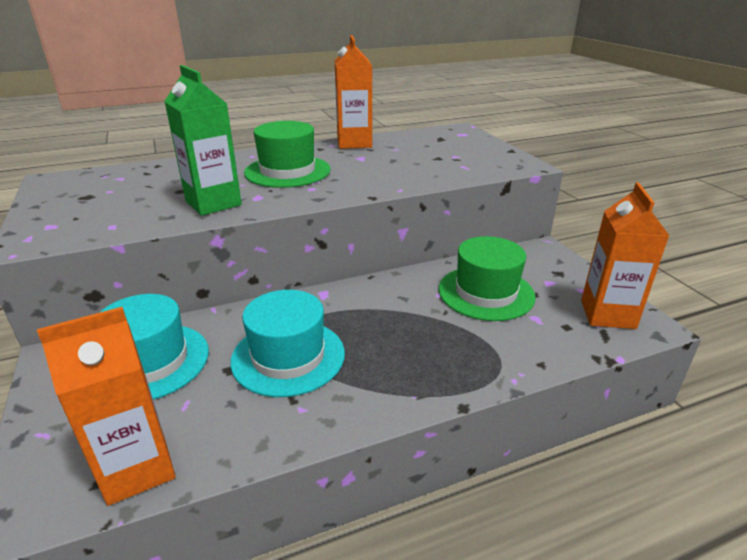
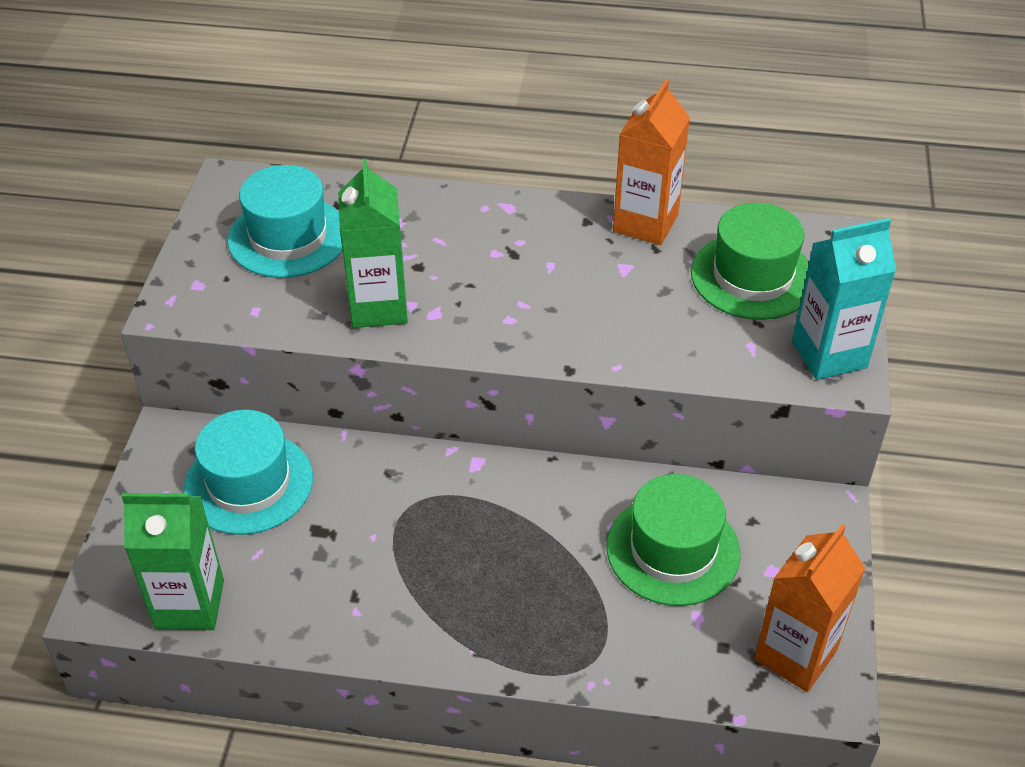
camera: 30 degrees right, 15 degrees up
(137, 468) = (190, 604): orange carton -> green carton
(287, 171) = (505, 266): green hat -> green hat (752, 276)
(288, 356) = (382, 540): turquoise hat -> turquoise hat (288, 237)
(506, 160) = (829, 354): none -> turquoise carton

